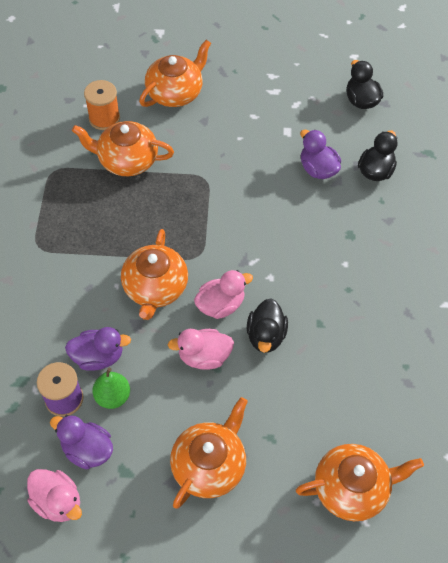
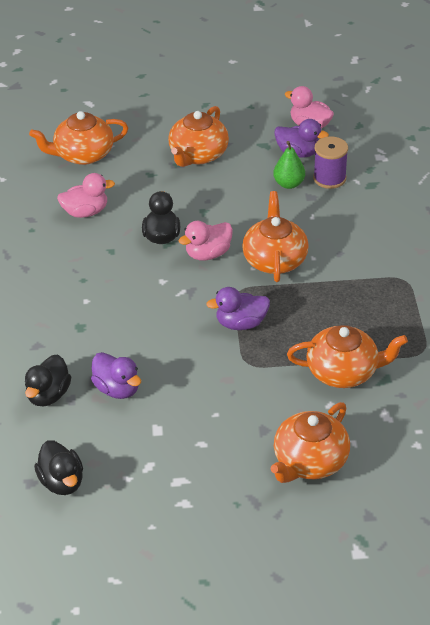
camera: 175 degrees right, 15 degrees down
(98, 357) = (310, 206): purple duck -> purple duck (241, 323)
(104, 118) = (388, 417): orange spool -> none
(204, 356) = (216, 216): pink duck -> pink duck (85, 212)

